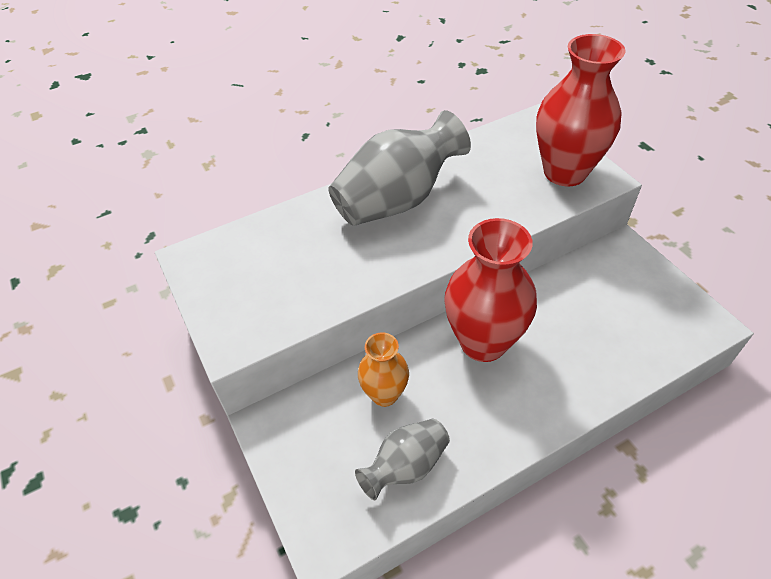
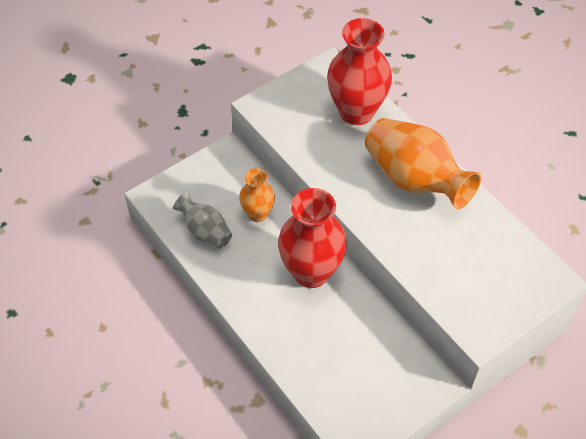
camera: 80 degrees right, 5 degrees up
(397, 200) = (414, 179): grey vase -> orange vase
(564, 172) = (479, 302): red vase -> red vase (356, 112)

